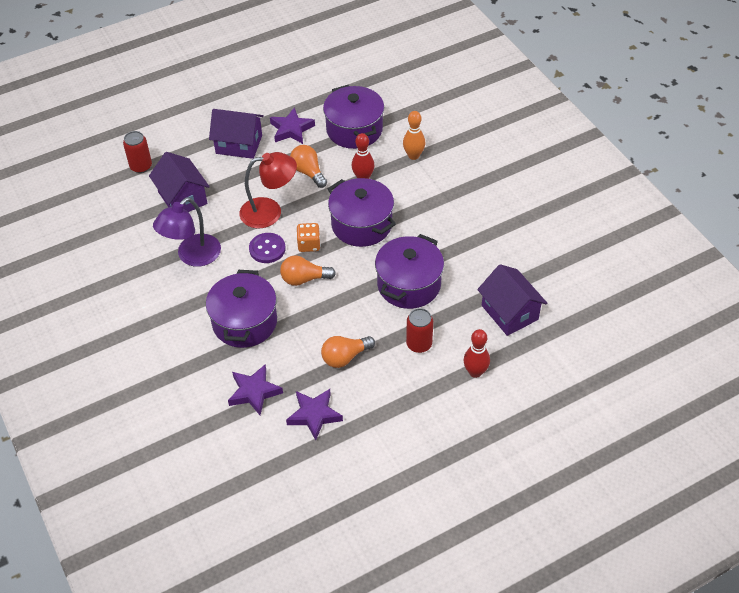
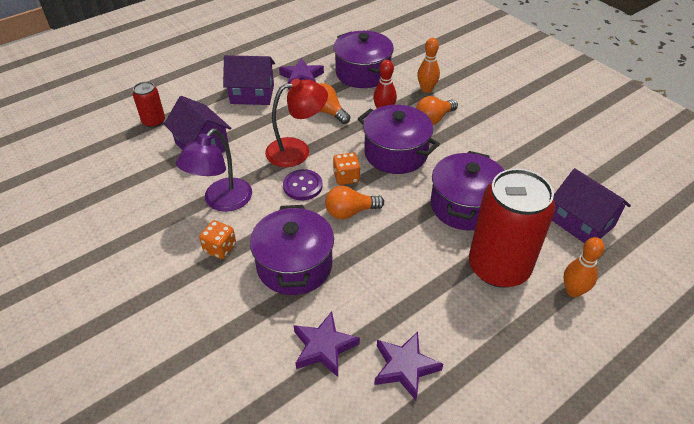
camera: 10 degrees left, 5 degrees down
(184, 300) = (220, 248): none -> orange dice
(345, 357) = (420, 291): orange light bulb -> orange light bulb (434, 119)
(419, 344) = (498, 267): red can -> red can, size x2.12
(475, 372) = (573, 291): red bowling pin -> orange bowling pin

